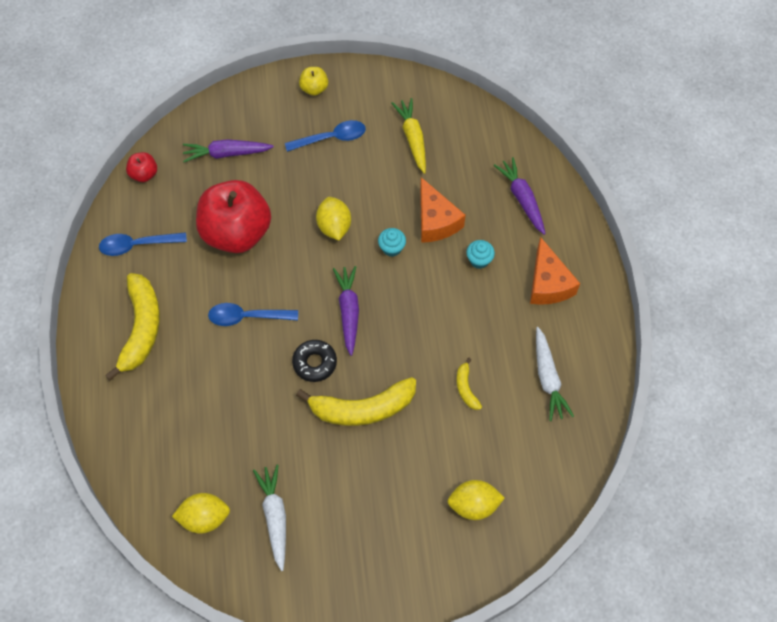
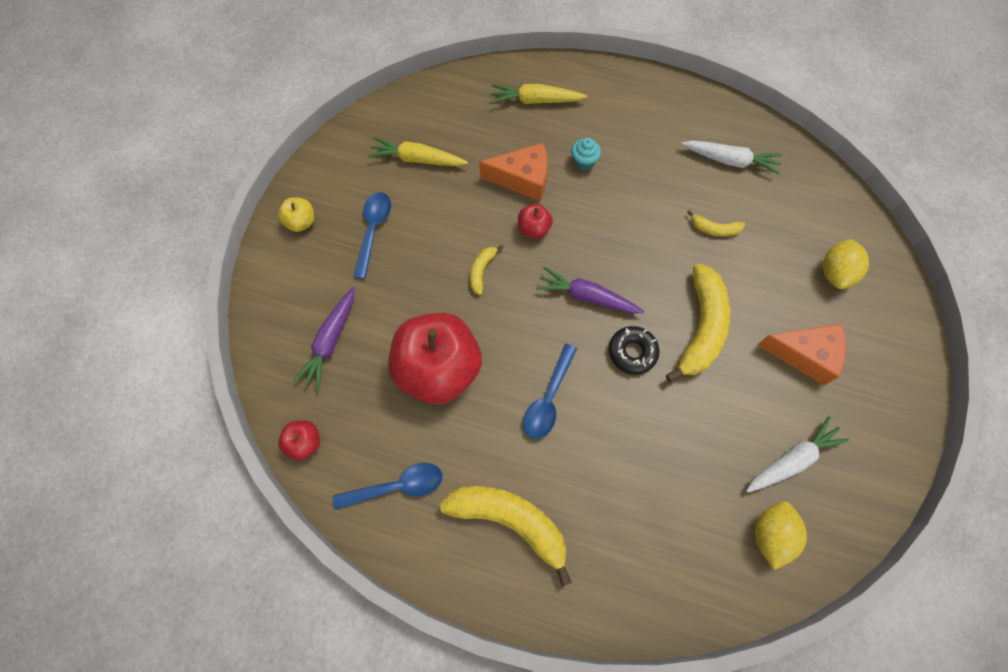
camera: 65 degrees left, 5 degrees up
(137, 245) = (397, 486): blue spoon -> blue spoon turned 120 degrees counterclockwise
(275, 517) = (792, 460): white carrot -> white carrot turned 135 degrees clockwise
(334, 227) = (482, 270): yellow lemon -> yellow banana
(391, 248) = (534, 229): turquoise cupcake -> red apple
(522, 199) = (535, 100): purple carrot -> yellow carrot
(548, 283) = (634, 119): orange cheese -> orange cheese (804, 355)

